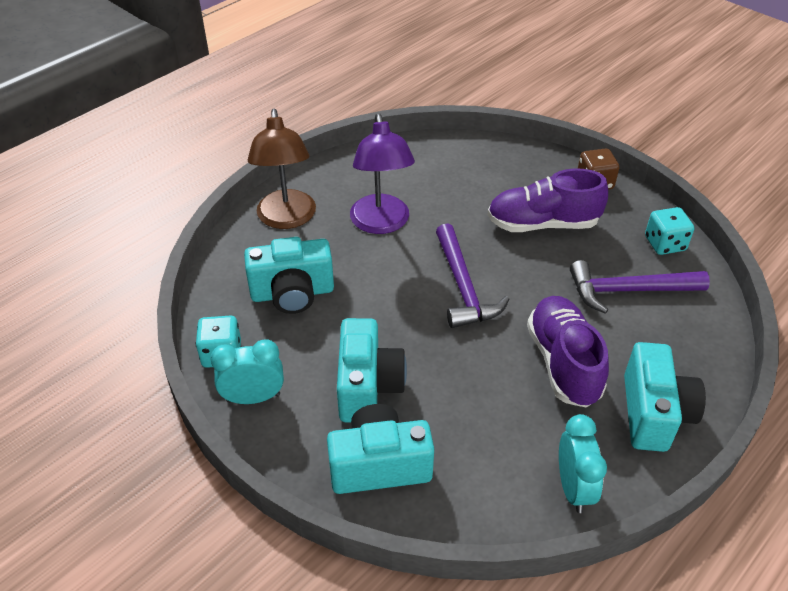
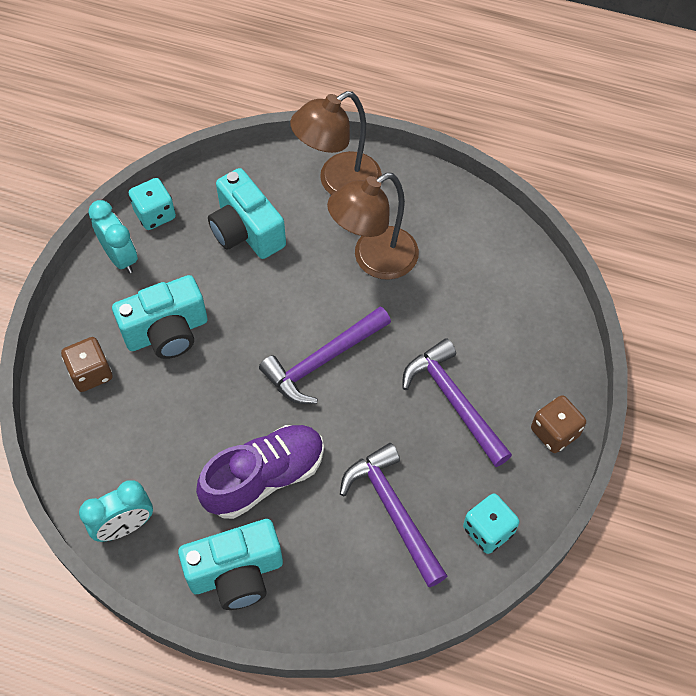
camera: 65 degrees right, 15 degrees up
(379, 465) = (91, 373): turquoise camera -> brown dice
(381, 223) = (374, 260): purple lamp -> brown lamp
(542, 224) = (454, 401): purple shoe -> purple hammer

